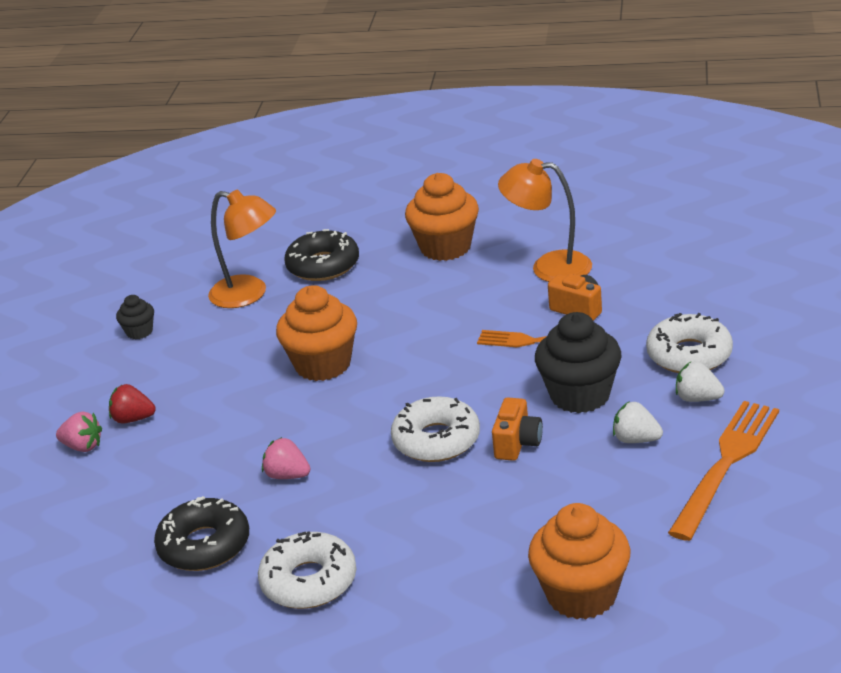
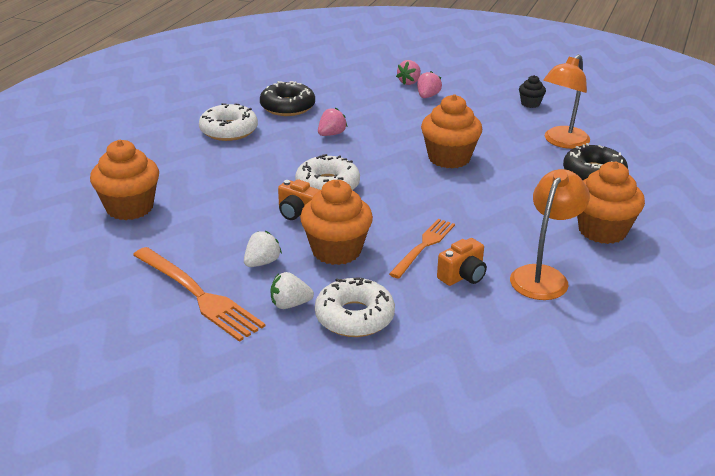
camera: 100 degrees right, 0 degrees up
(133, 419) = (427, 96): red strawberry -> pink strawberry
(580, 395) = (336, 250): black cupcake -> orange cupcake
(697, 398) = (290, 304): white strawberry -> white strawberry turned 135 degrees counterclockwise

